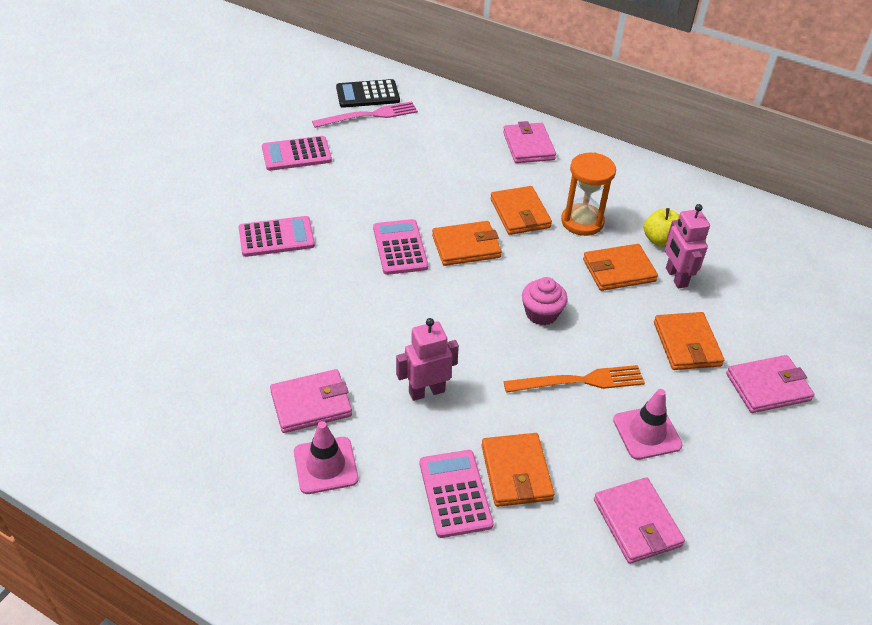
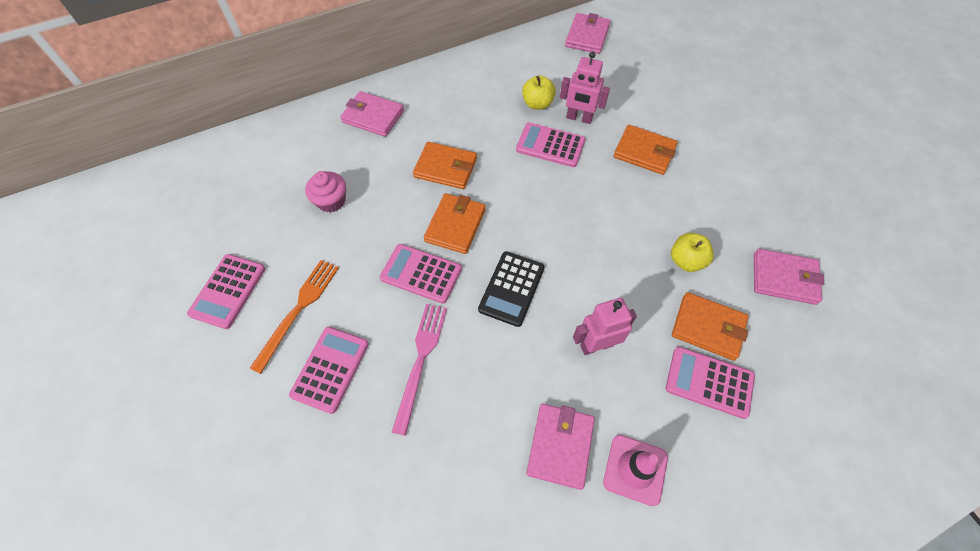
camera: 55 degrees left, 15 degrees up
(367, 94) = (198, 188): black calculator -> black calculator (511, 288)
(369, 115) = (229, 203): pink fork -> pink fork (420, 361)
(426, 391) = (596, 345): pink robot -> pink robot turned 60 degrees clockwise
(541, 313) = (562, 218): pink cupcake -> pink cupcake (331, 201)
(579, 381) = (642, 235): orange fork -> orange fork (298, 310)
(580, 427) = (686, 261): none -> yellow apple
(582, 222) = (485, 135): orange hourglass -> none
(618, 270) = (550, 145): orange wallet -> pink calculator
(647, 433) = (710, 224): pink traffic cone -> none
(767, 387) = (705, 134): pink wallet -> pink wallet (587, 36)

